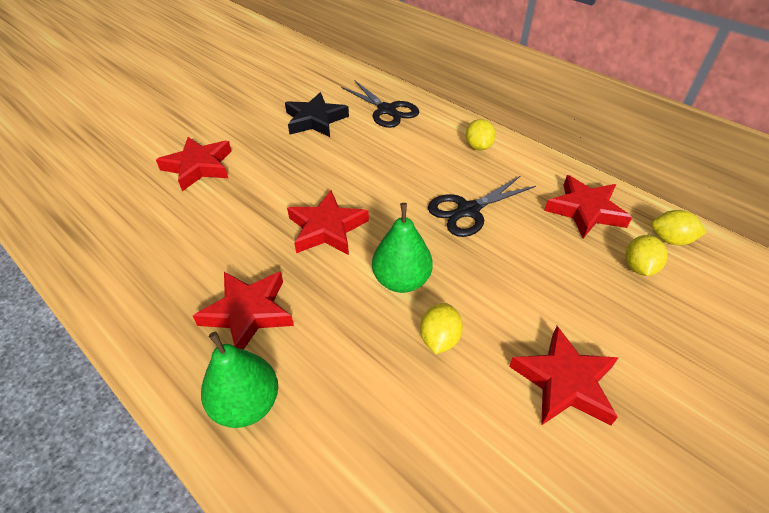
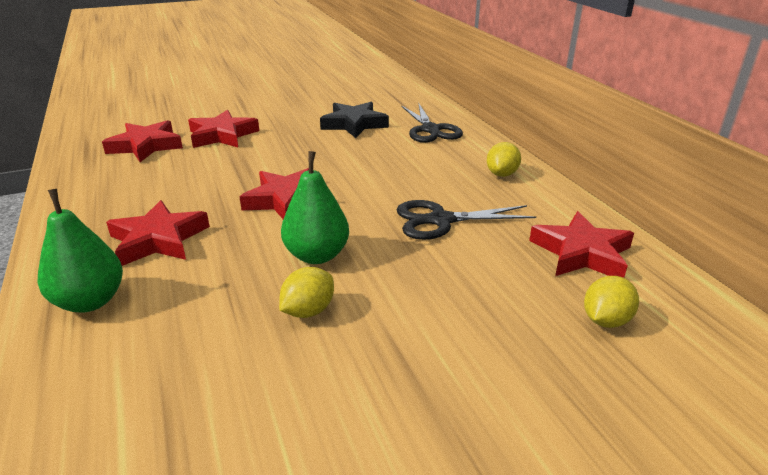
camera: 25 degrees right, 15 degrees down
(564, 381) = (409, 392): red star -> red star (146, 146)
(670, 240) = (675, 307): yellow lemon -> none

